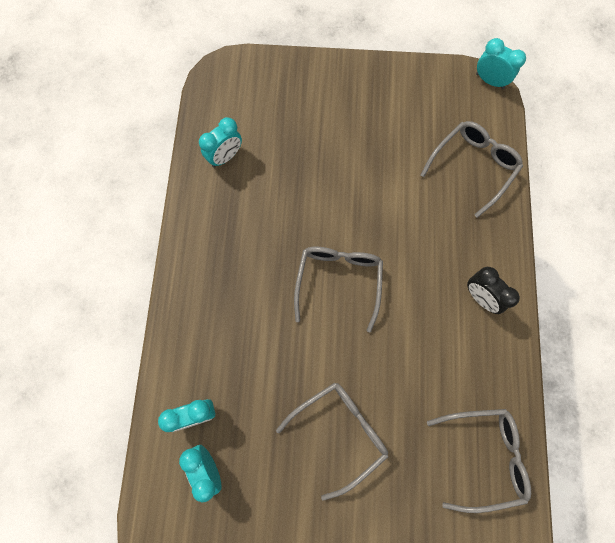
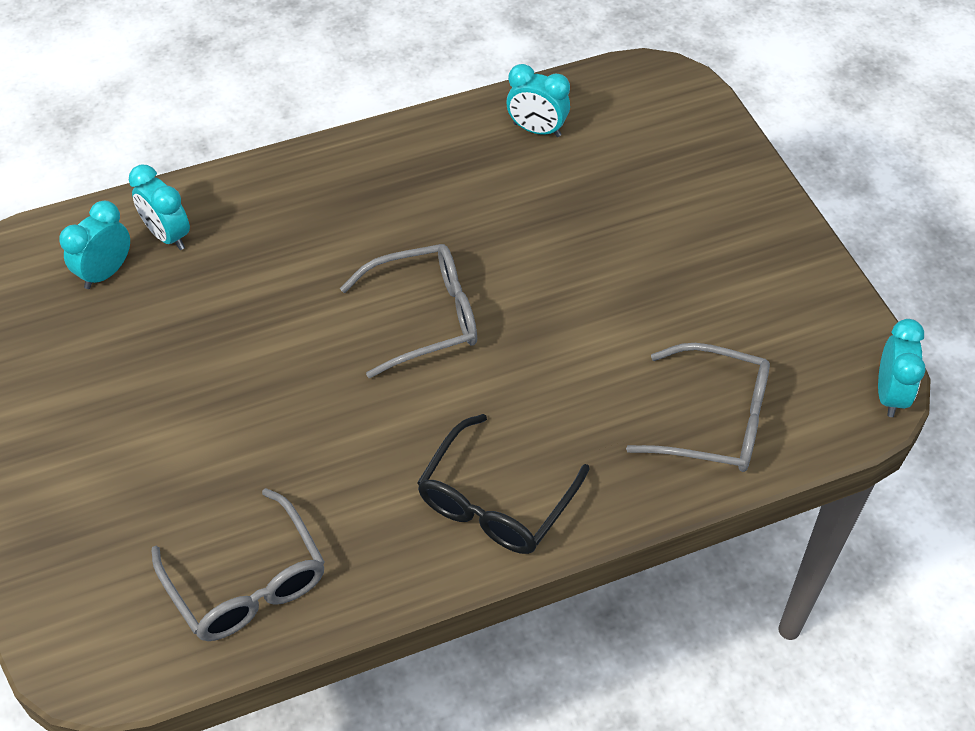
camera: 65 degrees right, 20 degrees down
(339, 433) = (208, 394): grey glasses -> none
(480, 297) = (496, 501): black clock -> black glasses

